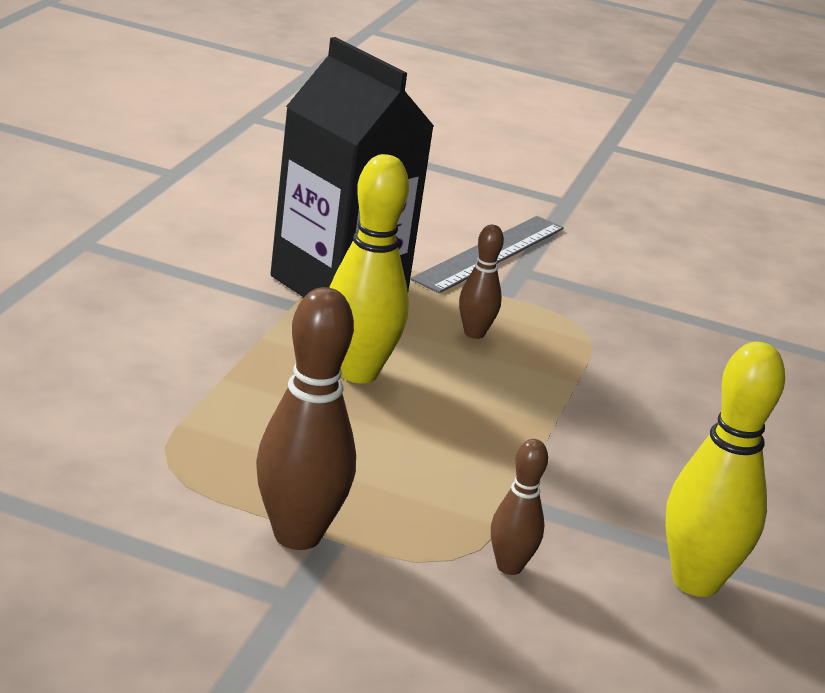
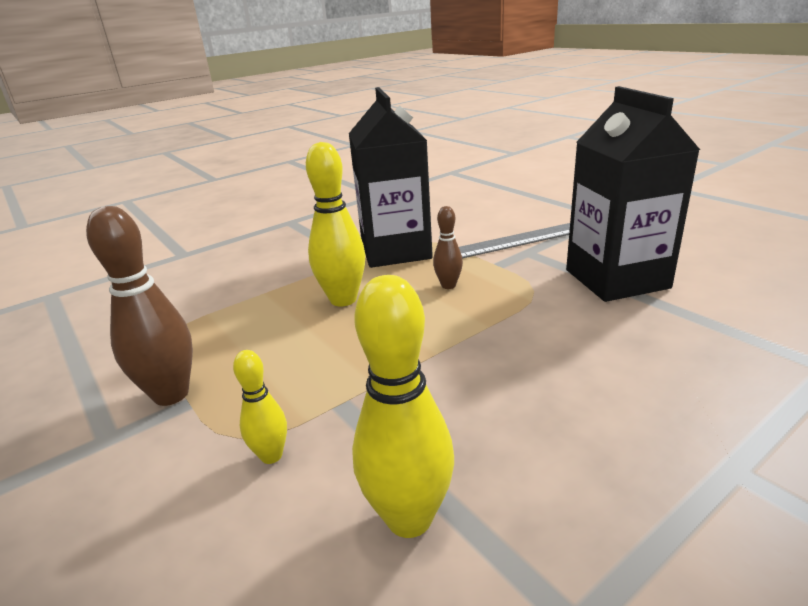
camera: 40 degrees right, 0 degrees up
(509, 566) = (271, 456): brown bowling pin -> yellow bowling pin
(658, 300) = (616, 279): none -> black carton

